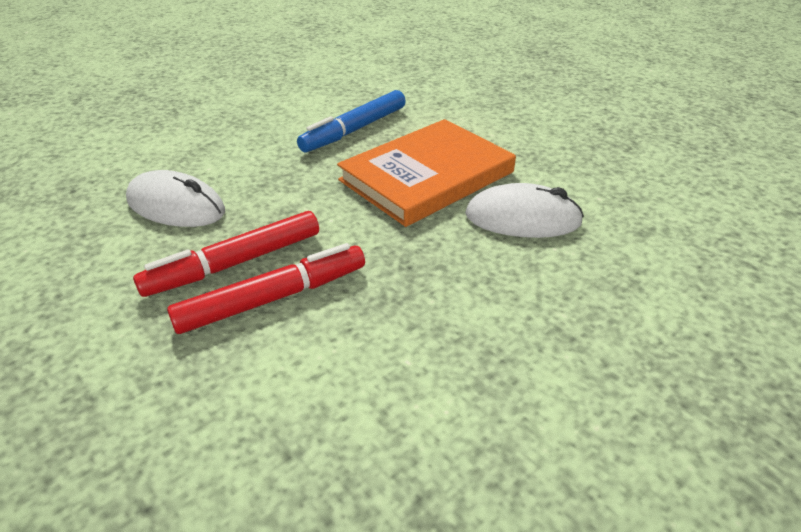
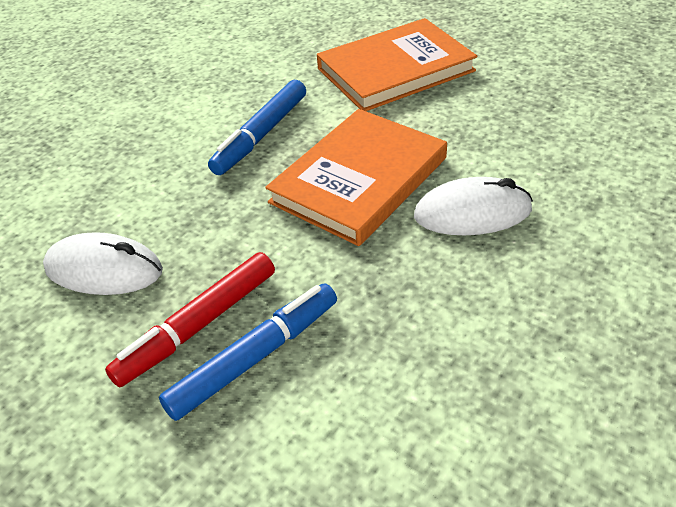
camera: 10 degrees left, 5 degrees up
(273, 298) = (255, 357): red marker -> blue marker
(492, 100) = (395, 70): none -> orange book

